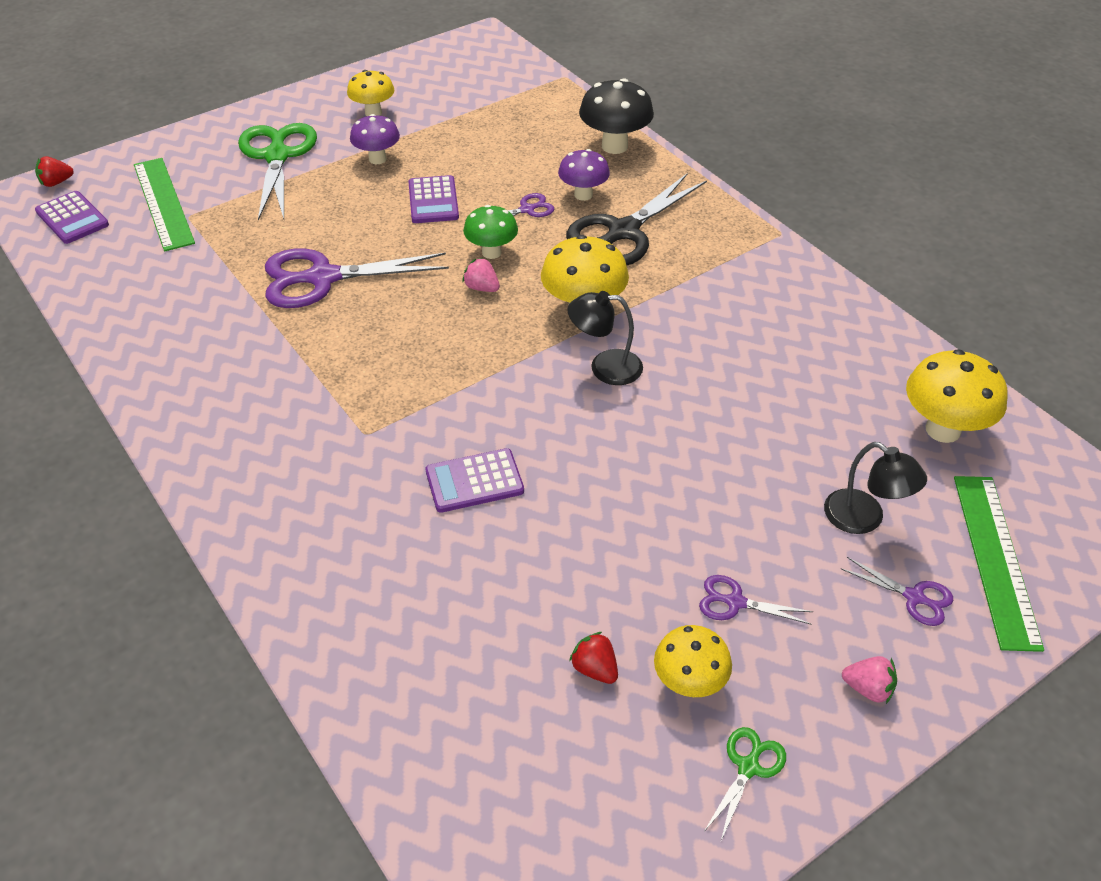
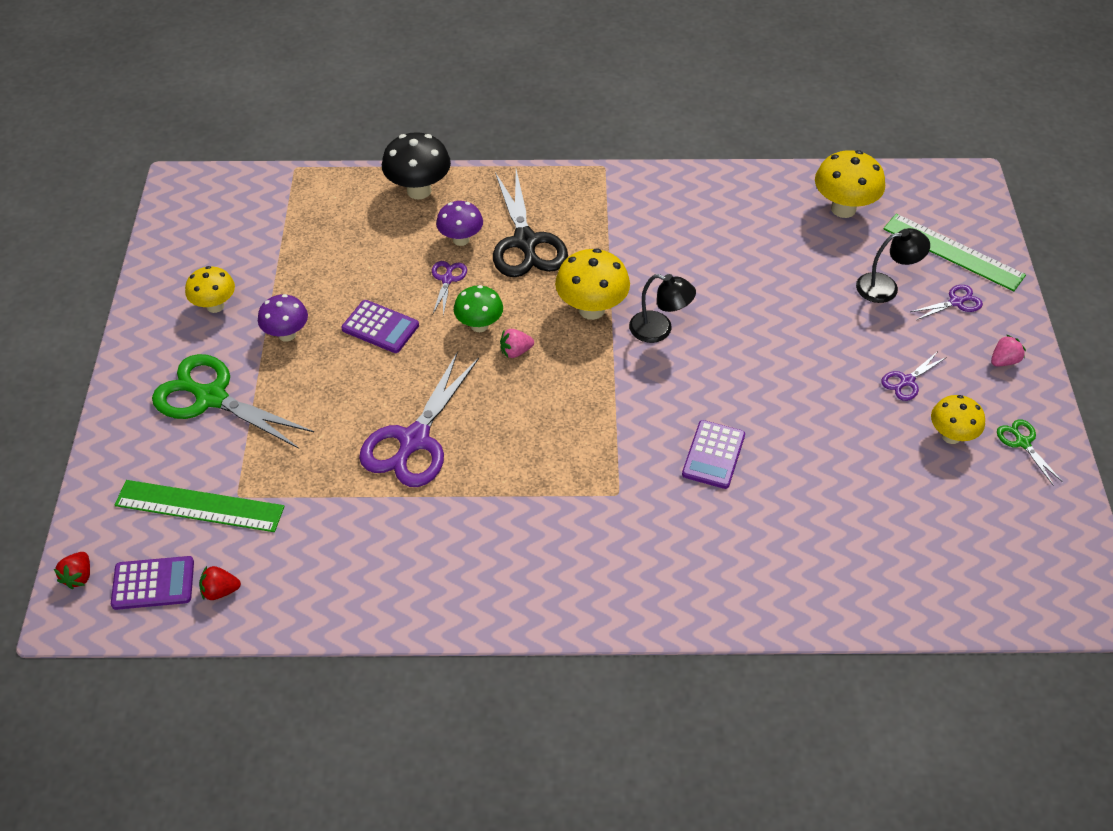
camera: 55 degrees left, 5 degrees up
(595, 669) = (912, 474): red strawberry -> red strawberry (220, 591)
(605, 367) = (659, 330): black lamp -> black lamp turned 105 degrees counterclockwise

